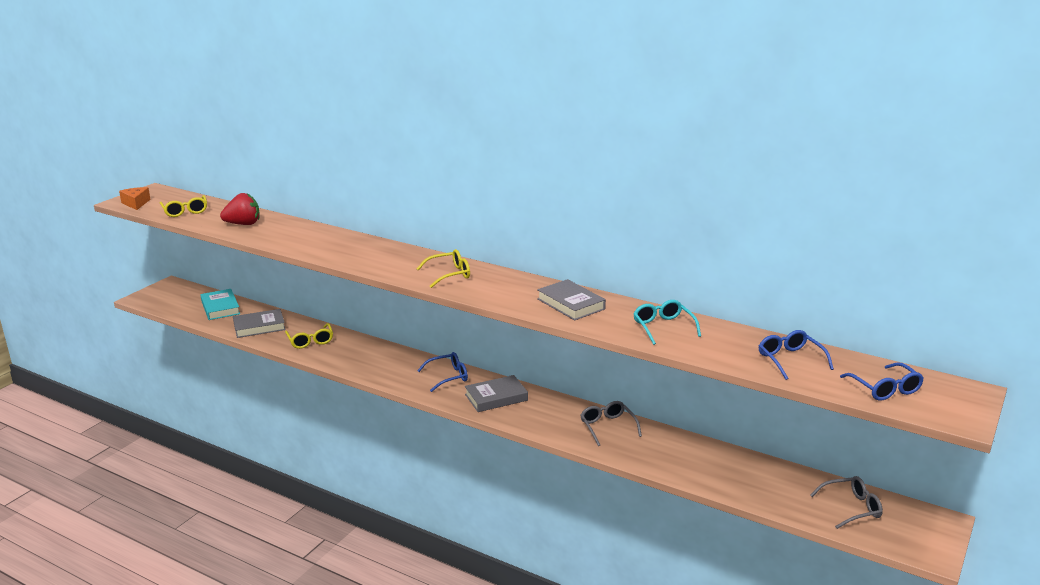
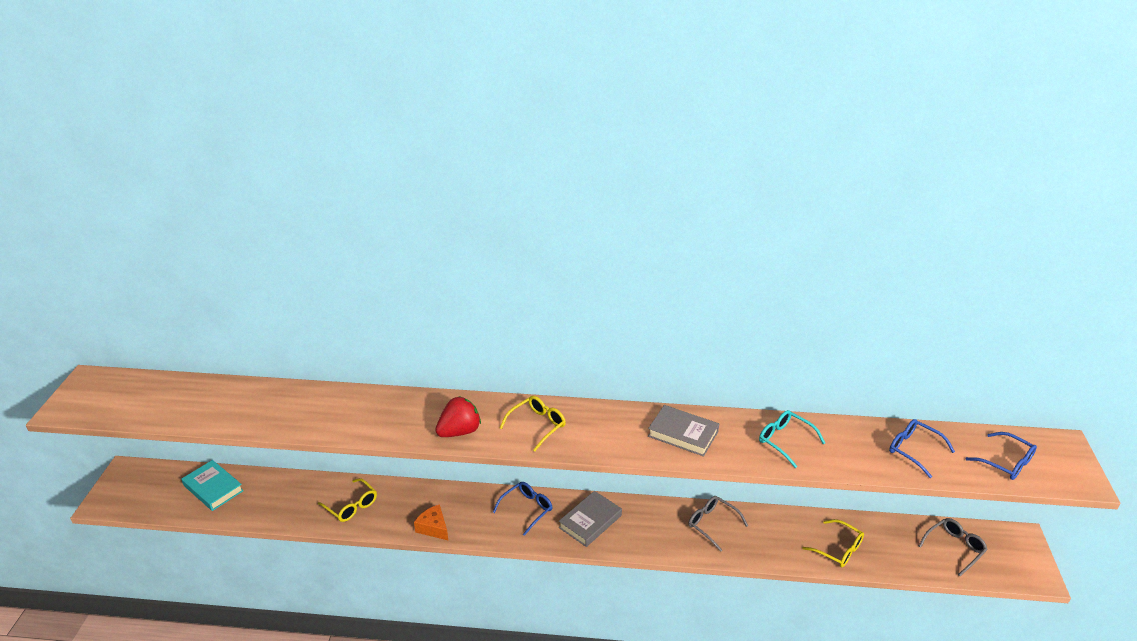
camera: 25 degrees left, 10 degrees up
(136, 203) = (83, 408): orange cheese -> orange cheese (433, 528)
(185, 211) = (160, 406): yellow glasses -> yellow glasses (838, 549)
(243, 224) = (249, 408): red strawberry -> red strawberry (459, 431)
(259, 327) = (279, 503): grey book -> none

